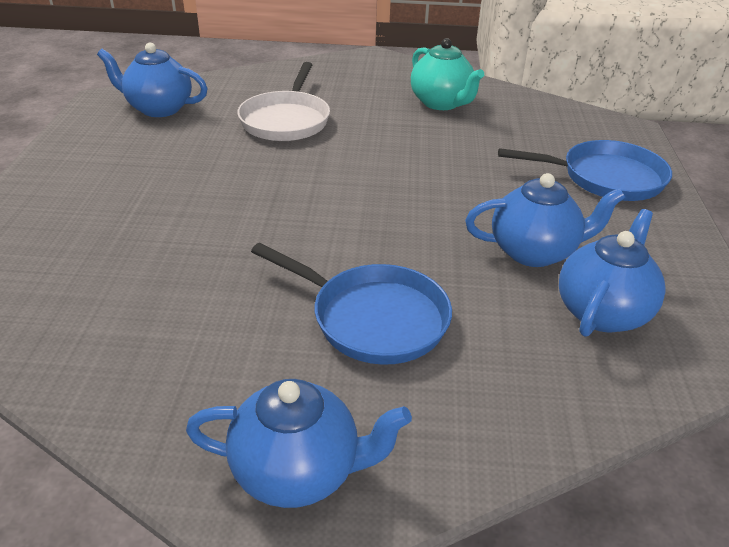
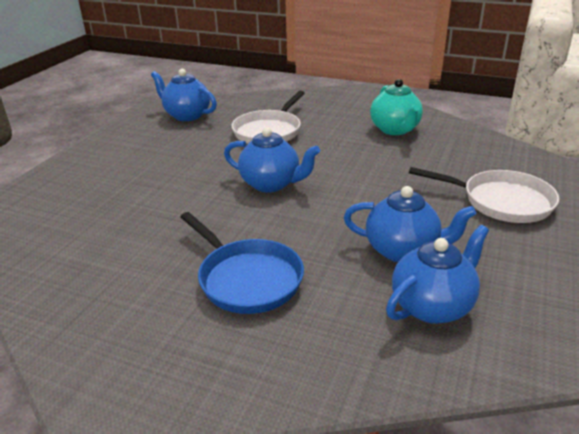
camera: 20 degrees right, 5 degrees down
(298, 471) = (131, 374): blue teapot -> blue teapot (271, 184)
(605, 178) = (501, 201): blue pan -> white pan

